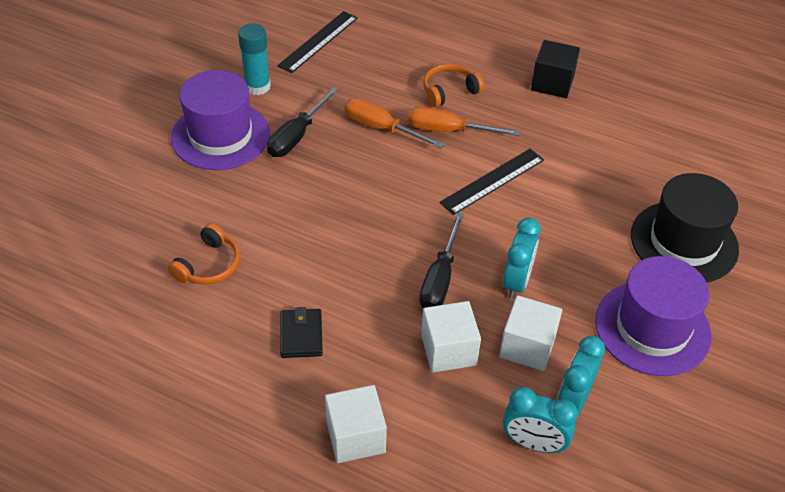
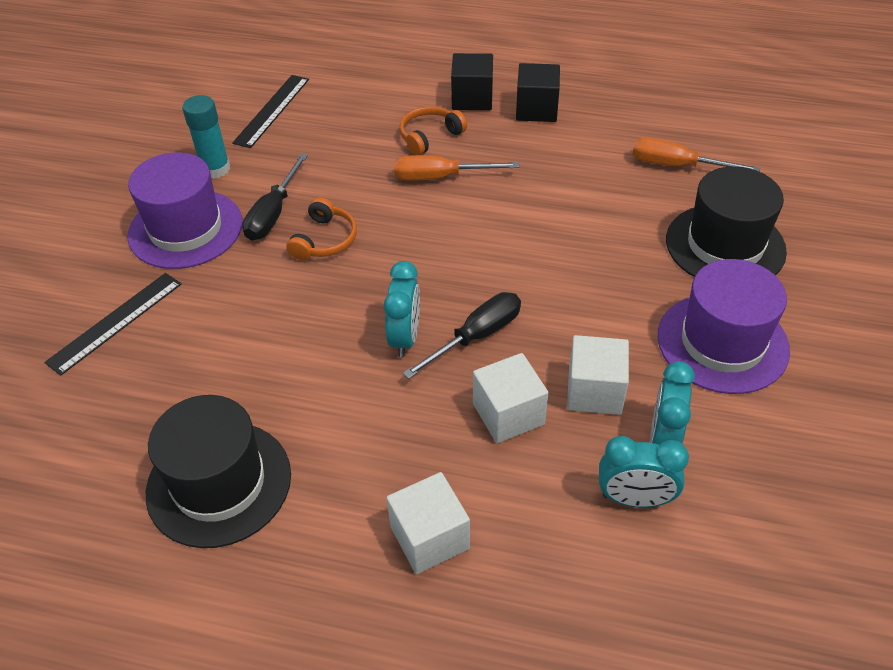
camera: 10 degrees left, 0 degrees up
(199, 356) = (219, 483): none -> black hat
(209, 265) = (206, 375): orange headphones -> orange headphones (325, 240)
(301, 335) = (335, 433): black wallet -> none
(381, 128) = (366, 188): orange screwdriver -> orange screwdriver (677, 166)
(440, 278) = (476, 336): black screwdriver -> black screwdriver turned 135 degrees counterclockwise
(492, 181) = (503, 221): black ruler -> black ruler (115, 322)
(497, 62) = (472, 98): none -> black cube
(516, 282) = (561, 323): turquoise clock -> turquoise clock (405, 337)

